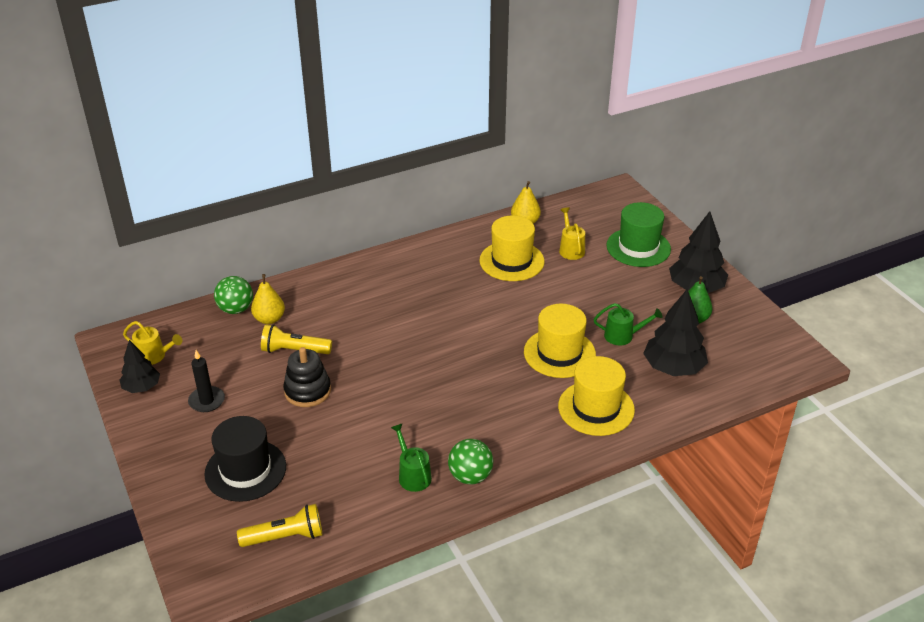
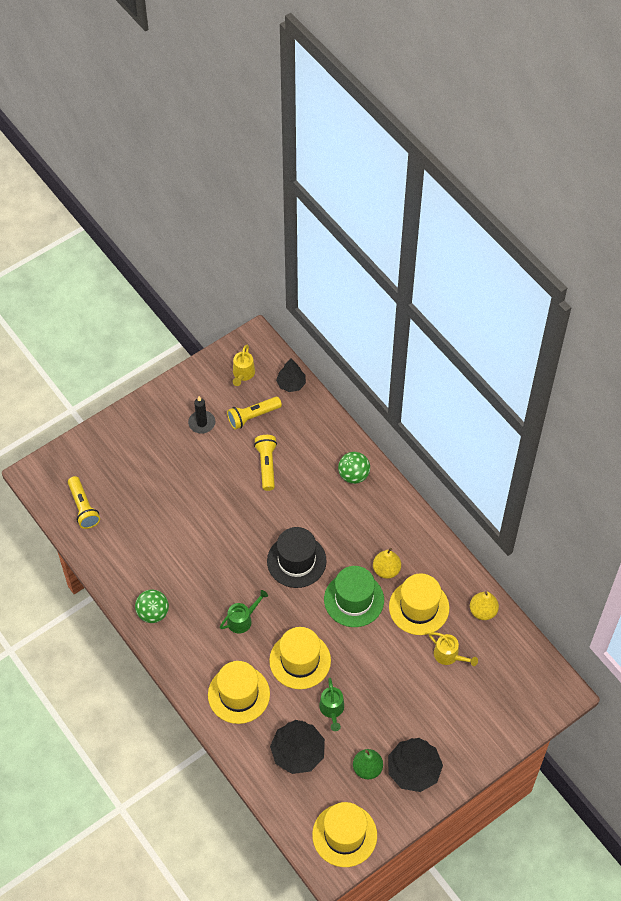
camera: 80 degrees right, 20 degrees up
(142, 387) = (209, 377): black tree -> black tree (291, 384)
(220, 355) = (252, 416): none -> yellow flashlight
(236, 309) = (308, 411): green ball -> green ball (353, 475)
(245, 470) = (138, 467): black hat -> black hat (296, 561)
(269, 319) = (300, 438): yellow pear -> yellow pear (386, 570)
(307, 391) = (223, 486): black stacking toy -> none
(412, 475) = (149, 574): green watering can -> green watering can (242, 619)
(570, 249) = (449, 656): yellow watering can -> yellow watering can turned 60 degrees clockwise
(638, 247) = (466, 716): green hat -> green hat (354, 599)
(770, 344) = (344, 835): none -> yellow hat

